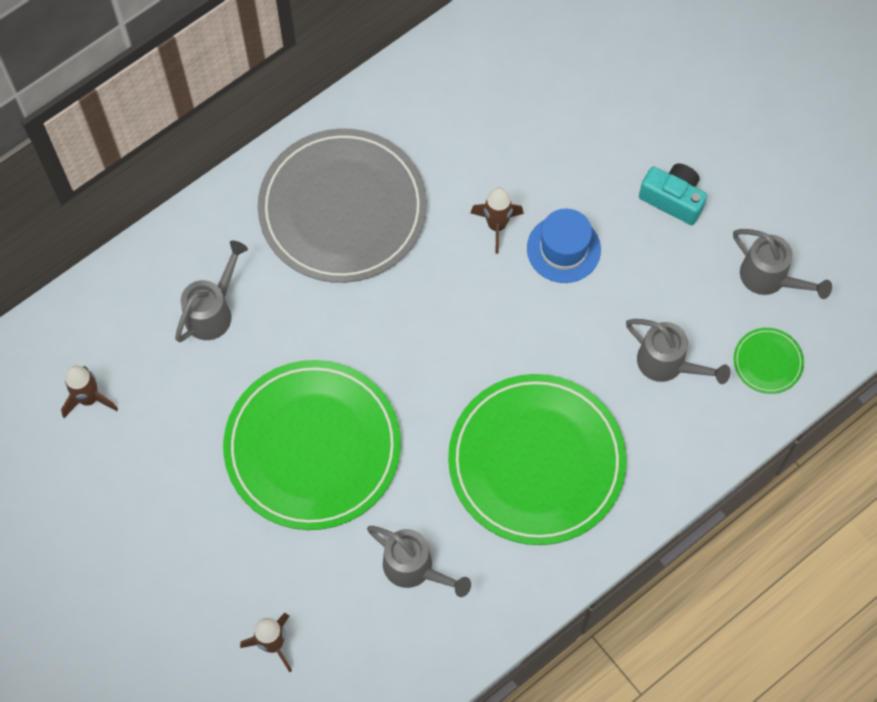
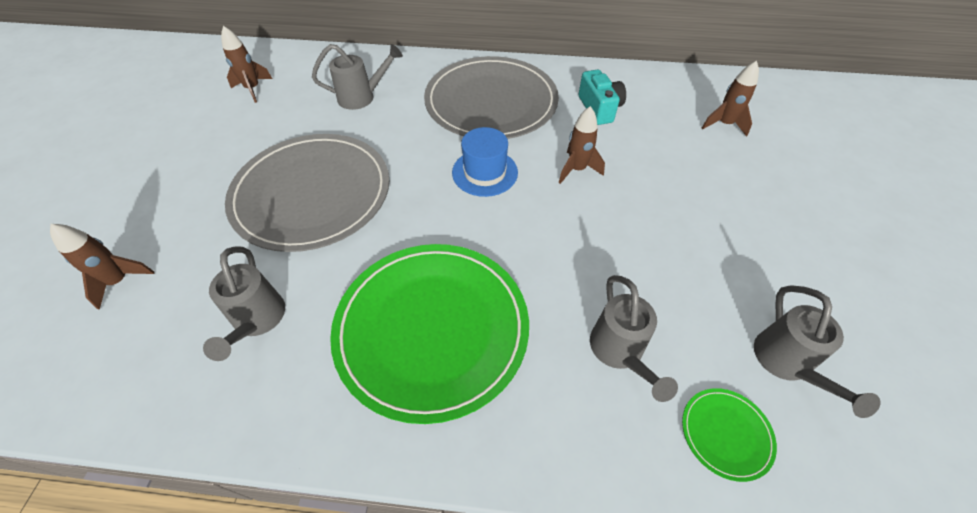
camera: 45 degrees right, 15 degrees down
(312, 447) = (312, 194): green plate -> grey plate
(563, 249) = (611, 213): blue hat -> blue hat (485, 172)
(570, 59) = (724, 124): none -> brown rocket
(673, 199) = (735, 243): turquoise camera -> turquoise camera (599, 108)

